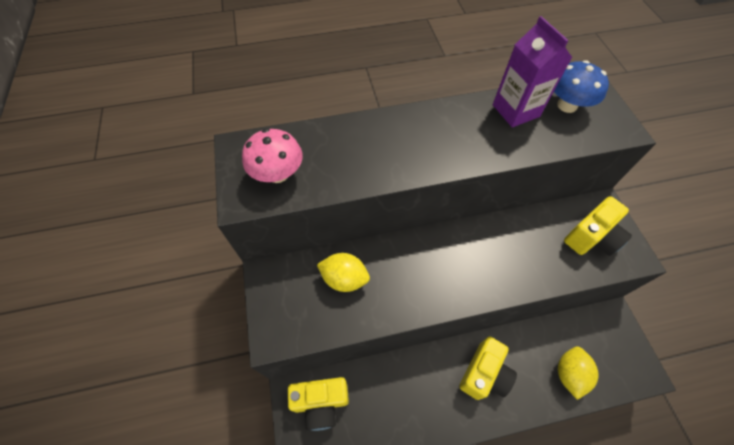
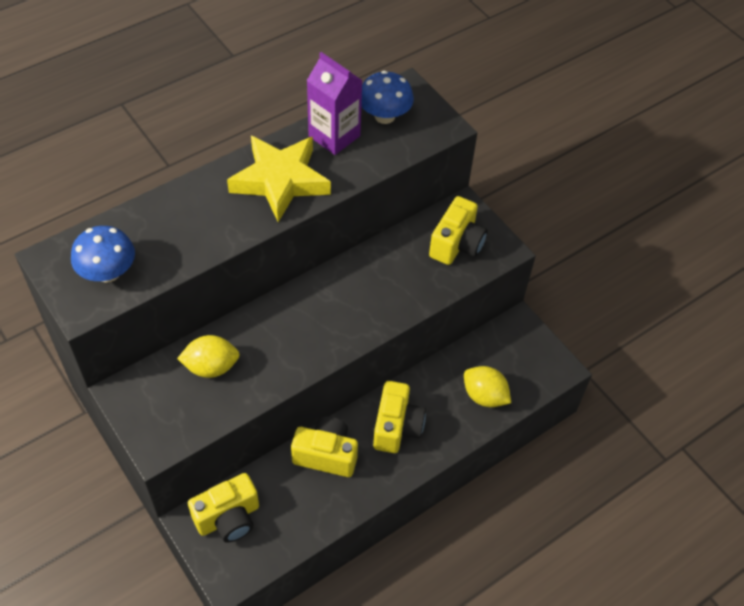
camera: 25 degrees left, 5 degrees down
(278, 174) = (108, 272): pink mushroom -> blue mushroom
(417, 376) = (326, 455): none -> yellow camera
(455, 137) = (280, 181): none -> yellow star
(569, 374) = (484, 396): yellow lemon -> yellow lemon turned 45 degrees counterclockwise

